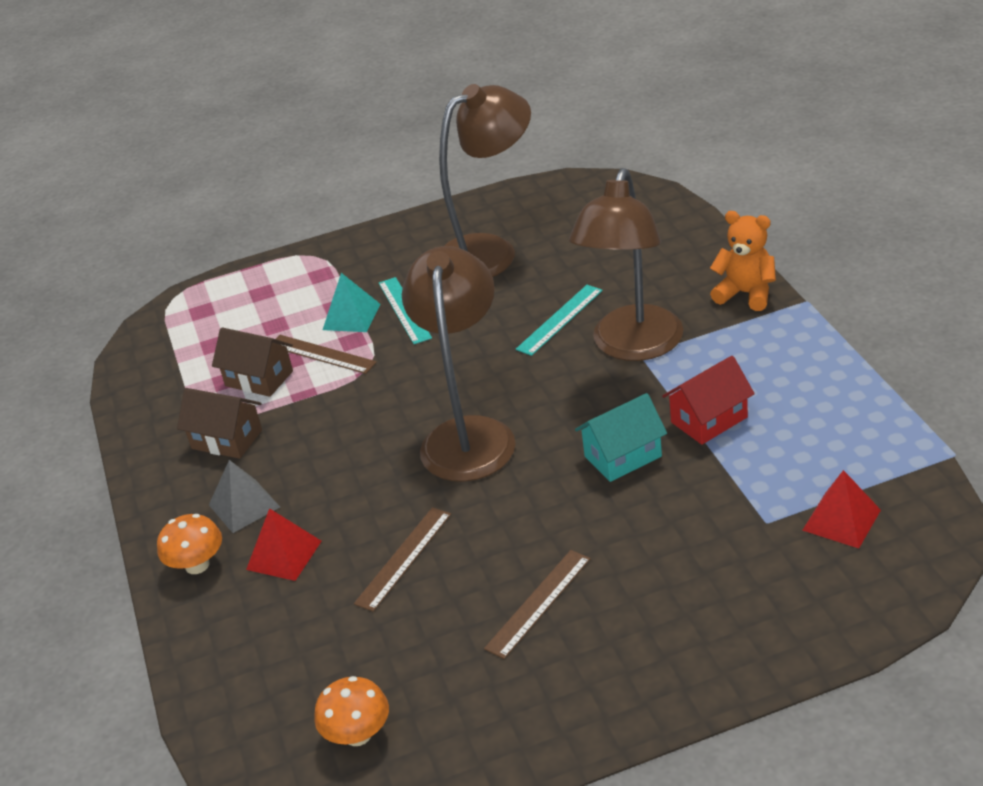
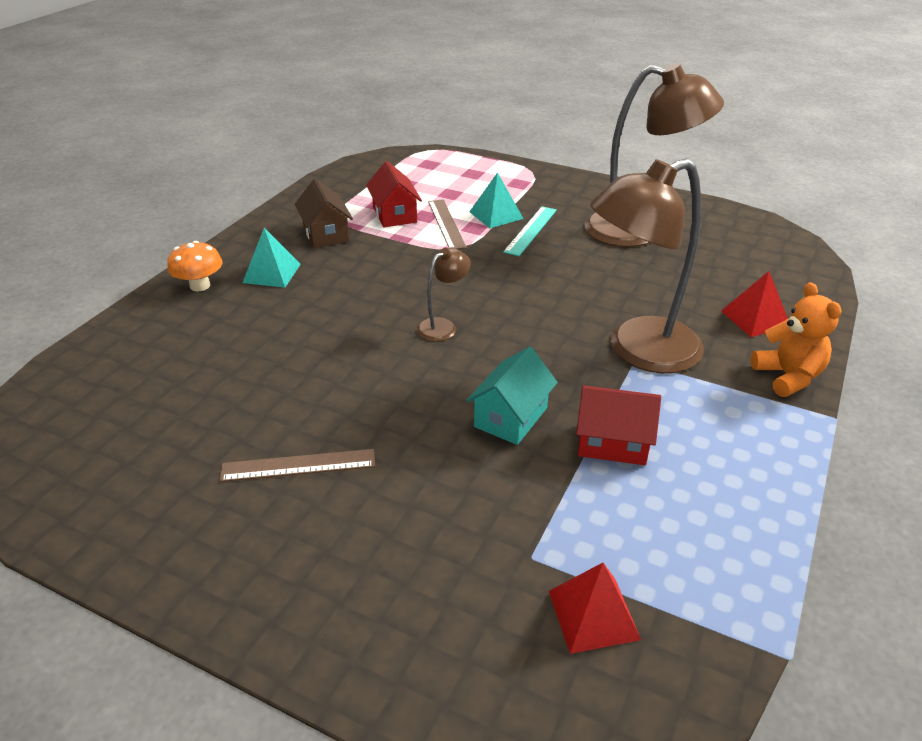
camera: 40 degrees right, 0 degrees up
(244, 505) = (272, 273): grey pyramid -> turquoise pyramid
(259, 378) = (394, 215): brown house -> red house
(284, 555) = (240, 314): red pyramid -> red pyramid (755, 318)
(358, 734) = (84, 448): orange mushroom -> none
(404, 558) = (285, 368): brown ruler -> none
(469, 434) = (443, 326): brown lamp -> brown lamp, size x0.44
(560, 319) = (616, 299): turquoise ruler -> none
(623, 456) = (511, 417): turquoise house -> turquoise house turned 75 degrees counterclockwise

